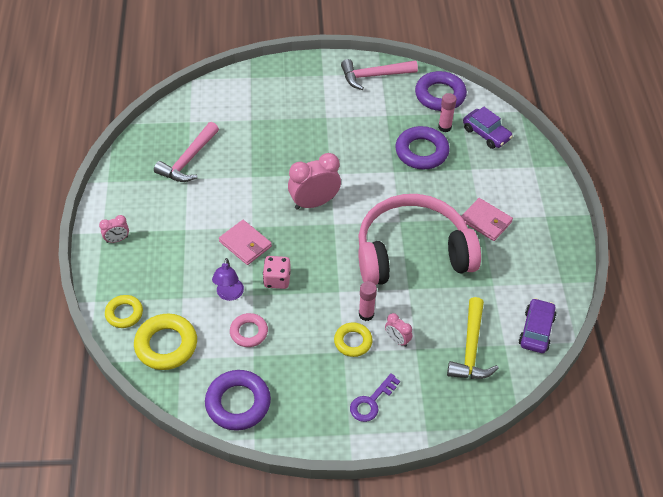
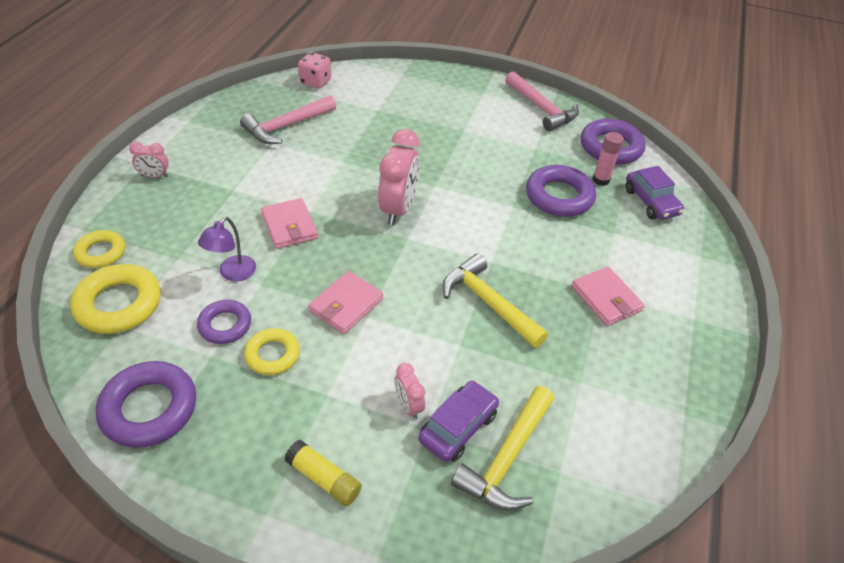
camera: 20 degrees right, 5 degrees down
(249, 332) = (225, 325): pink ring -> purple ring
(277, 279) = (300, 277): pink dice -> pink dice (315, 82)
(314, 203) = (398, 209): pink clock -> pink clock turned 105 degrees clockwise
(320, 288) = (346, 305): none -> pink wallet
(353, 342) = (347, 386): yellow ring -> yellow ring (272, 355)
(366, 314) = (385, 357): pink glue stick -> none
(371, 402) = (324, 479): purple key -> yellow glue stick
(374, 76) = (541, 108): pink hammer -> pink hammer turned 135 degrees counterclockwise
(412, 252) = (488, 303): pink headphones -> yellow hammer
(536, 330) = (618, 469): purple car -> purple car (458, 427)

